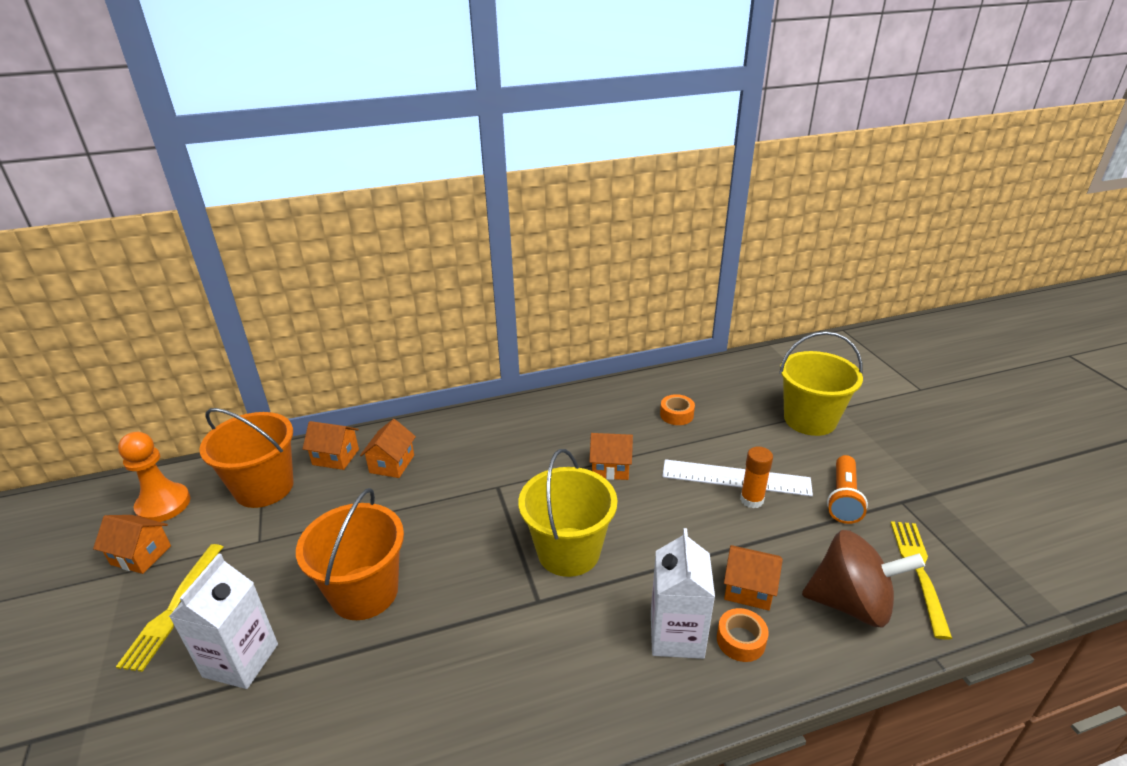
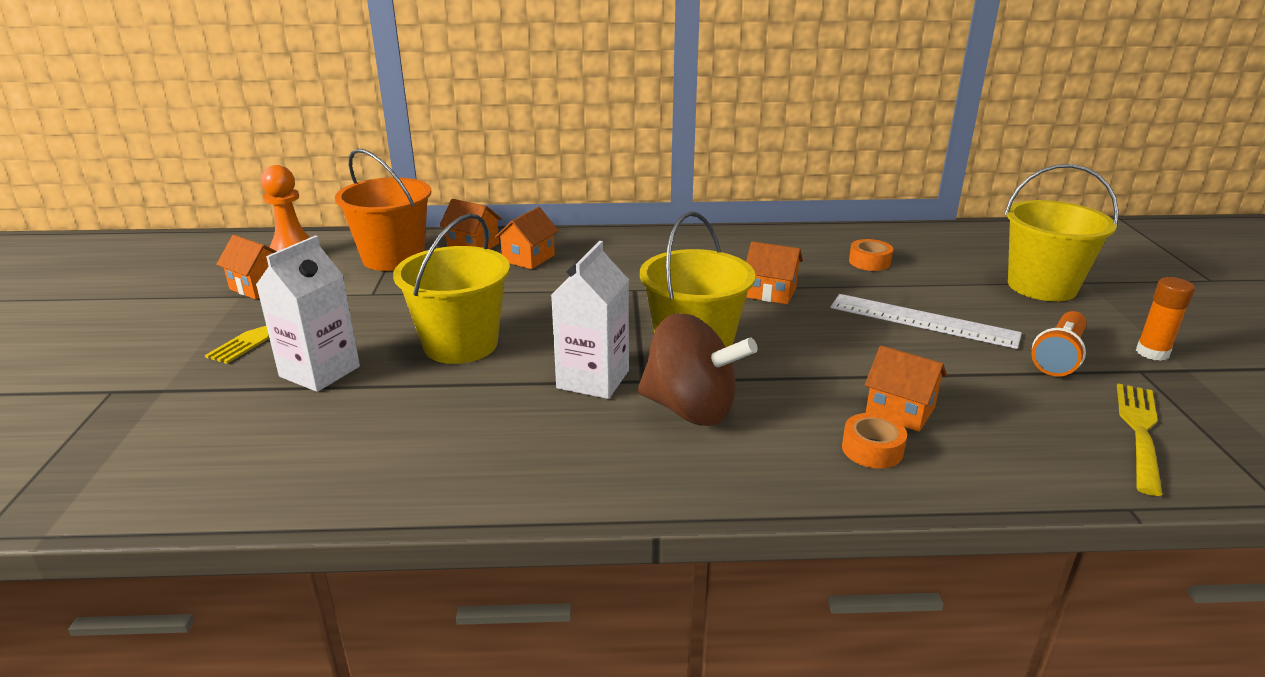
camera: 15 degrees right, 5 degrees down
(364, 592) = (460, 344): orange bucket -> yellow bucket
(676, 635) = (794, 432): white carton -> white carton (593, 379)
(751, 500) = (935, 341): orange glue stick -> orange glue stick (1152, 353)
(851, 603) = (1031, 444): brown spinning top -> brown spinning top (690, 409)

